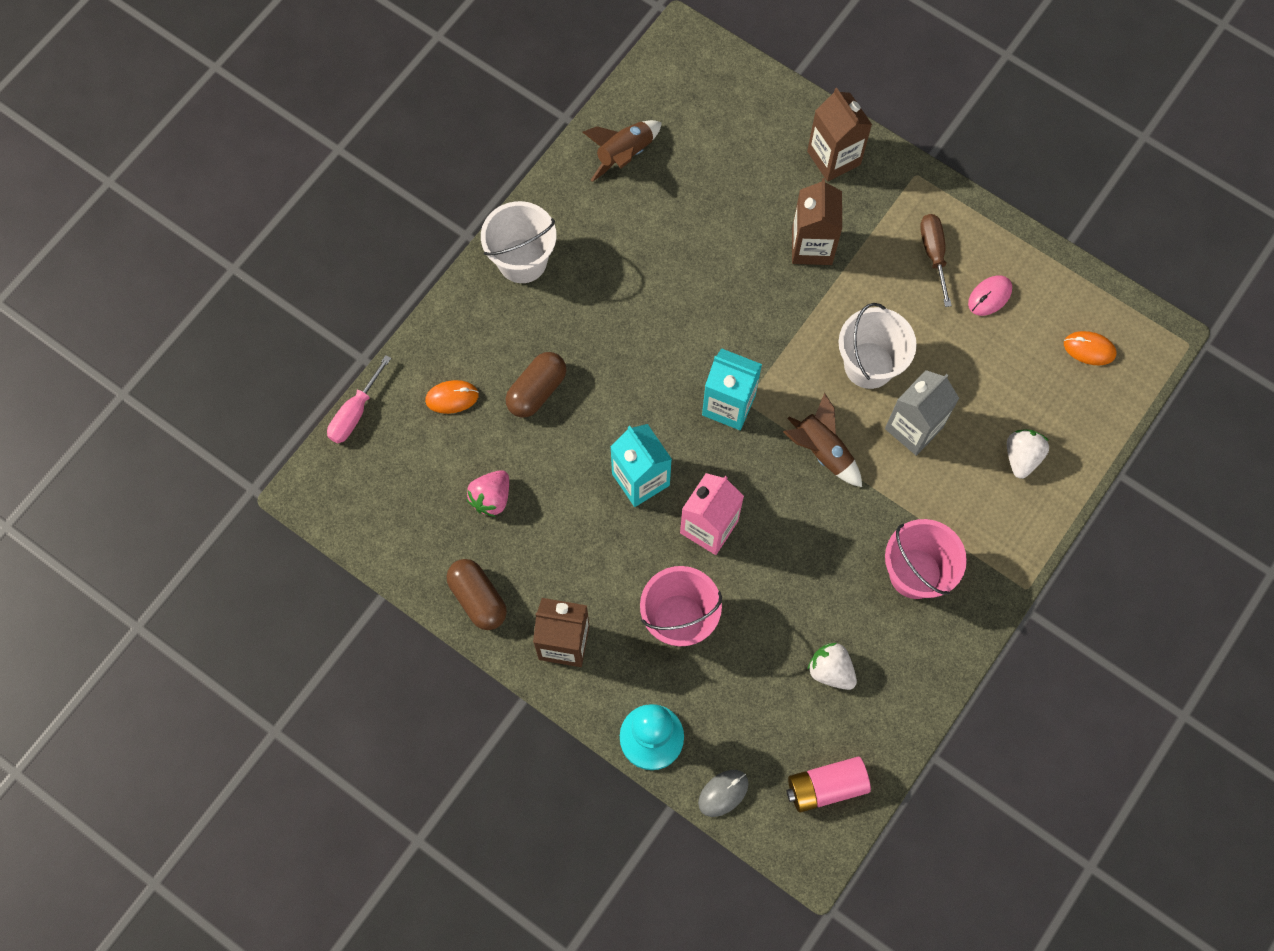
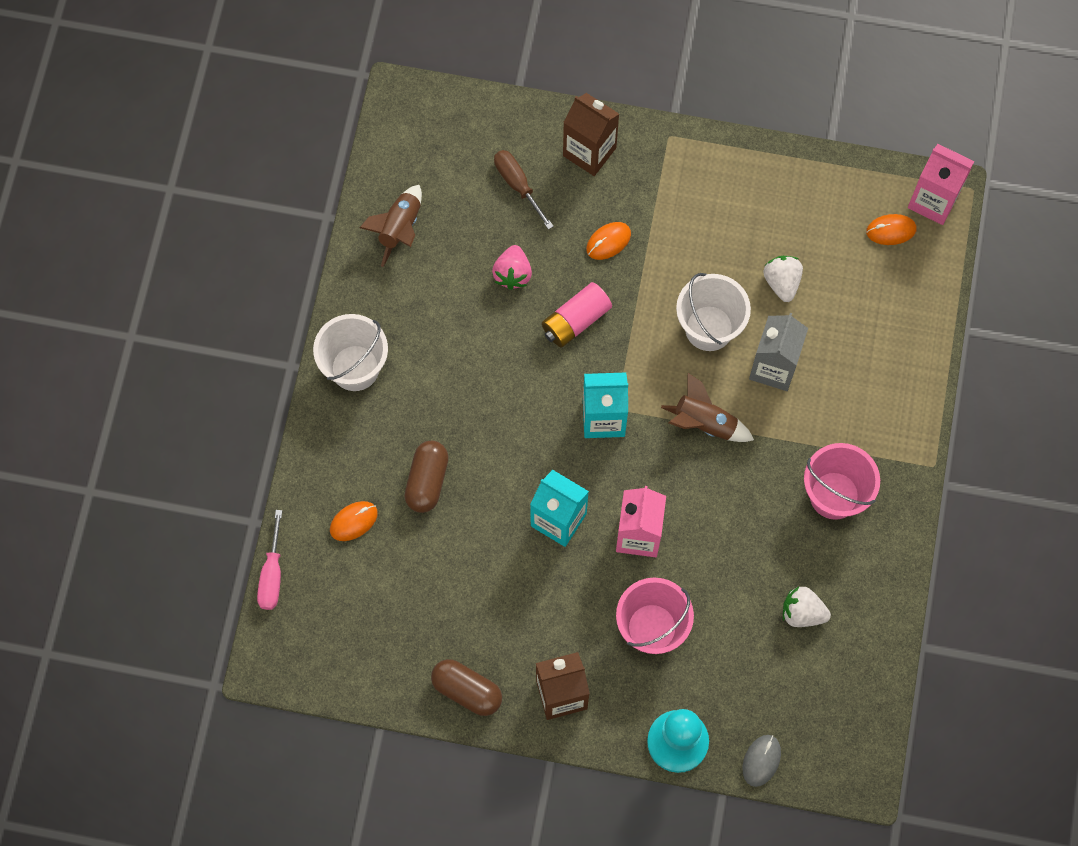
camera: 25 degrees left, 0 degrees up
(491, 498) = (434, 596): pink strawberry -> pink strawberry (512, 274)
(812, 246) = (608, 242): brown carton -> orange mouse
(826, 786) = (845, 714): pink battery -> pink battery (576, 321)
(933, 254) = (718, 202): brown screwdriver -> brown screwdriver (518, 185)
(989, 296) = (784, 220): pink mouse -> none
(1021, 457) = (877, 352): white strawberry -> white strawberry (782, 282)
(1144, 339) = (933, 201): none -> pink carton

